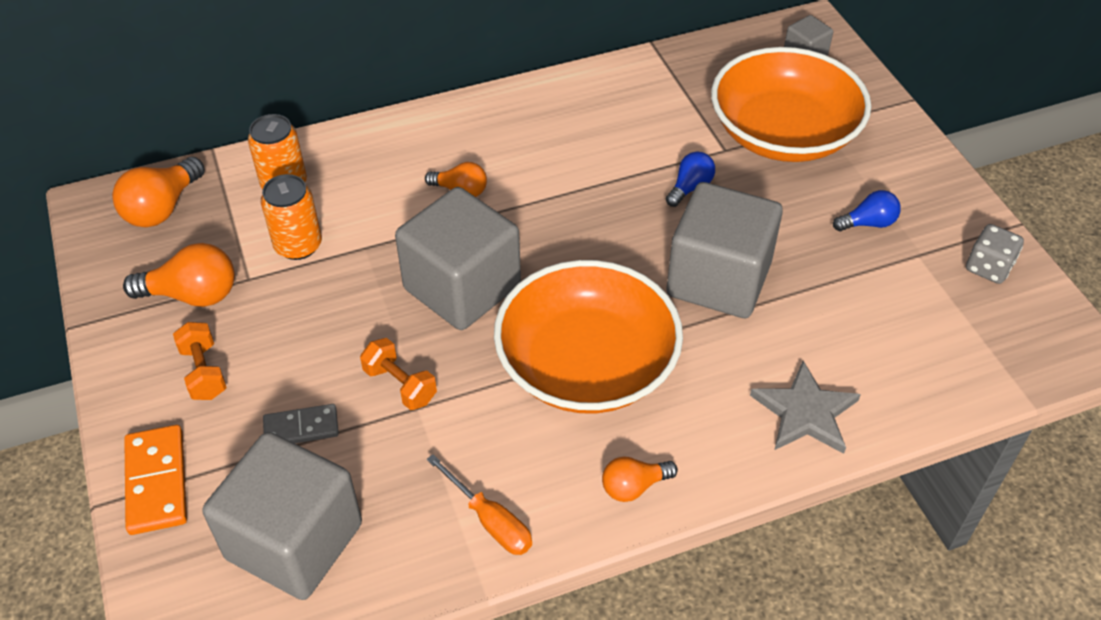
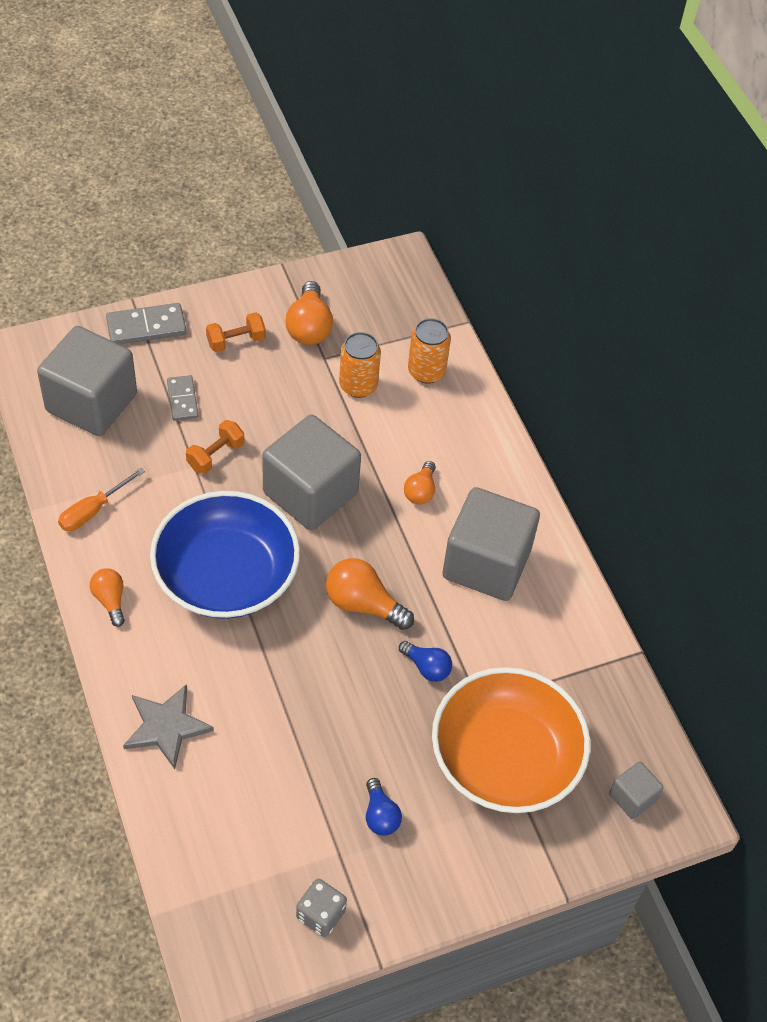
camera: 85 degrees right, 5 degrees up
(156, 482) = (146, 327): orange domino -> grey domino
(162, 208) = (399, 299): orange light bulb -> orange light bulb (363, 604)
(587, 364) = (226, 575): orange bowl -> blue bowl
(718, 279) = (313, 679): grey cube -> grey cube (486, 564)

